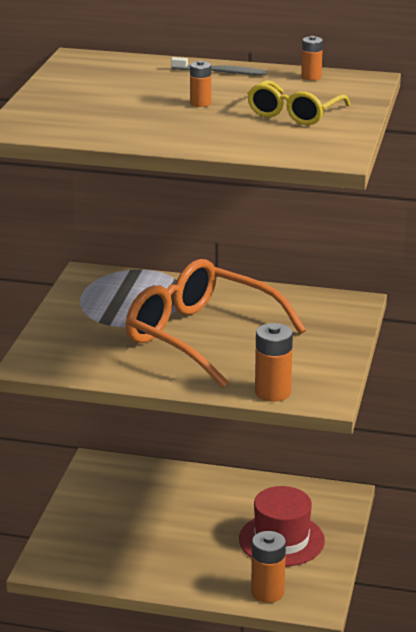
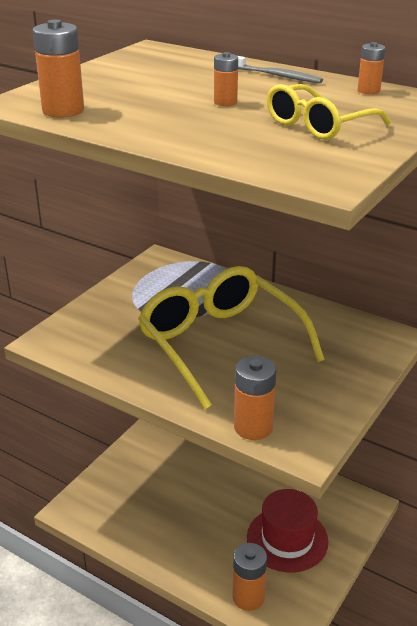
camera: 20 degrees right, 5 degrees up
(68, 129) = (63, 110): none -> orange battery
(200, 336) = (220, 343): orange glasses -> yellow glasses

